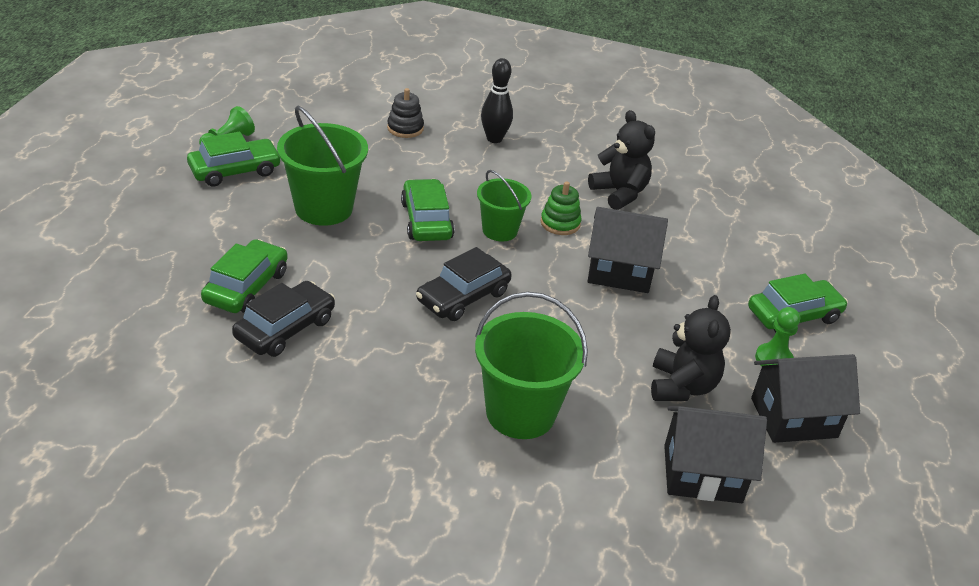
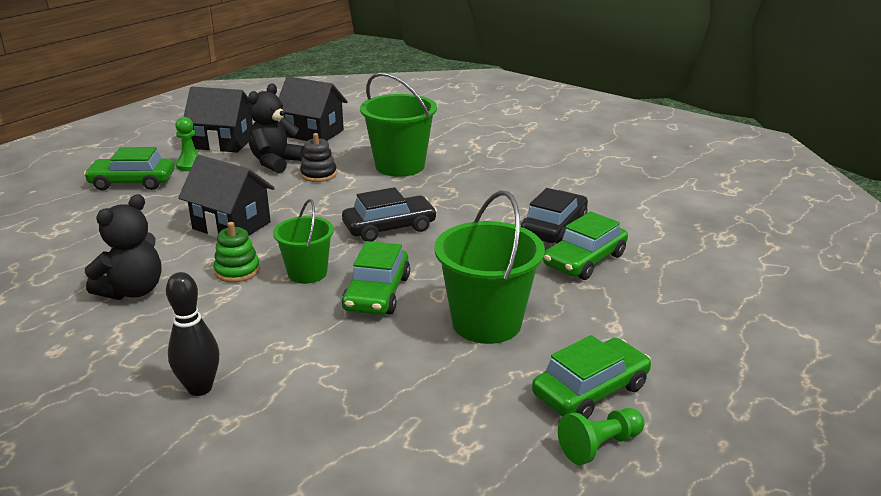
camera: 155 degrees left, 10 degrees down
(235, 171) = (590, 390): green car -> green car turned 150 degrees clockwise
(285, 328) = (554, 228): black car -> black car turned 150 degrees clockwise
(405, 128) = (315, 428): black stacking toy -> black stacking toy (318, 174)
(619, 193) = (133, 291): black teddy bear -> black teddy bear turned 135 degrees counterclockwise

